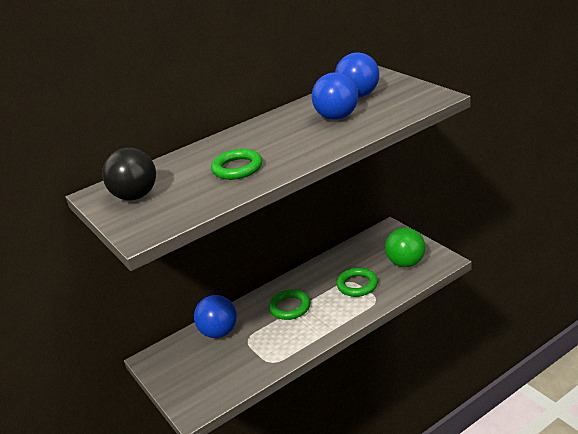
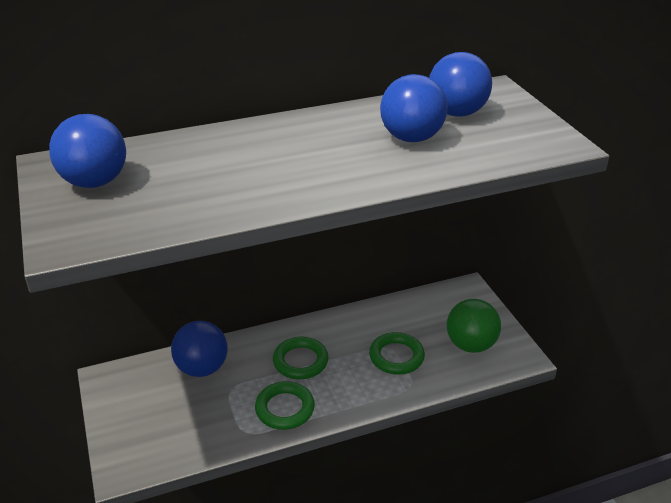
camera: 10 degrees right, 5 degrees up
(135, 196) = (95, 182): black ball -> blue ball
(237, 168) = (242, 178): green ring -> green ring (285, 409)

